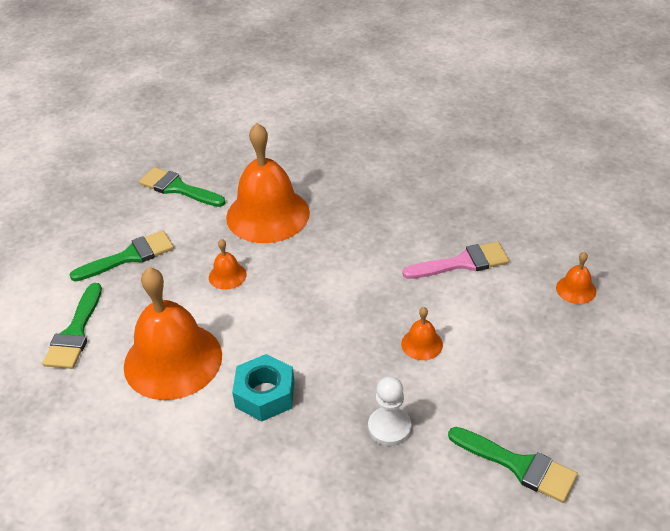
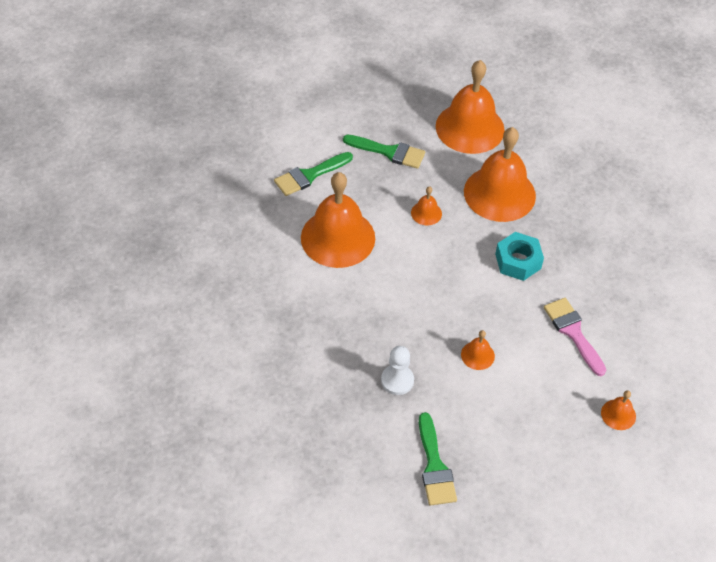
camera: 45 degrees right, 10 degrees up
(177, 188) = (470, 128): green brush -> orange bell
(265, 394) = (359, 301): turquoise nut -> turquoise nut (518, 261)
(462, 263) = (573, 332): pink brush -> pink brush turned 150 degrees counterclockwise

